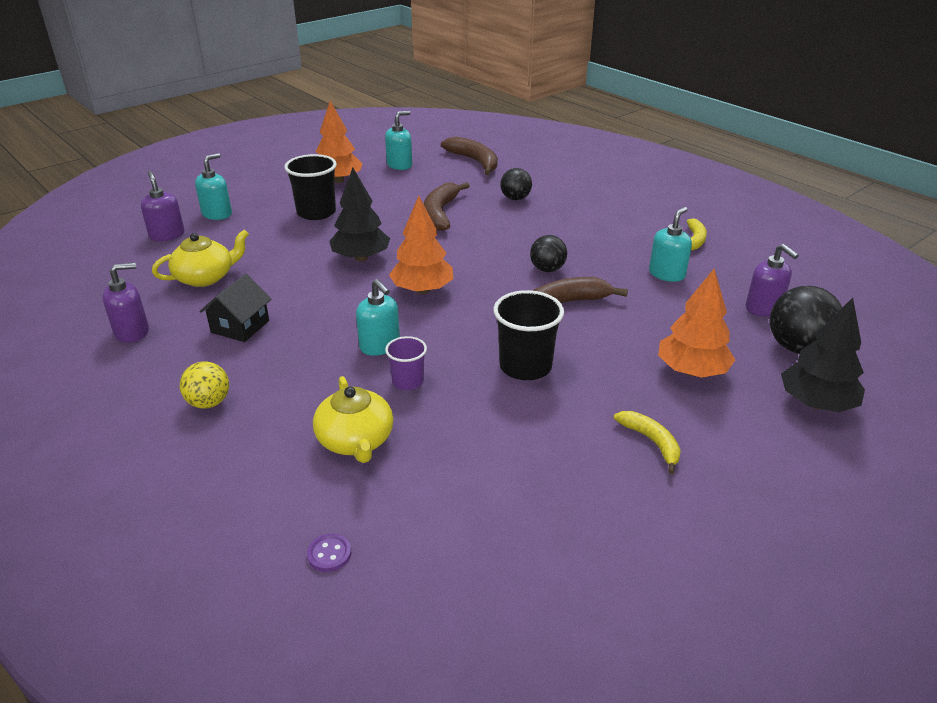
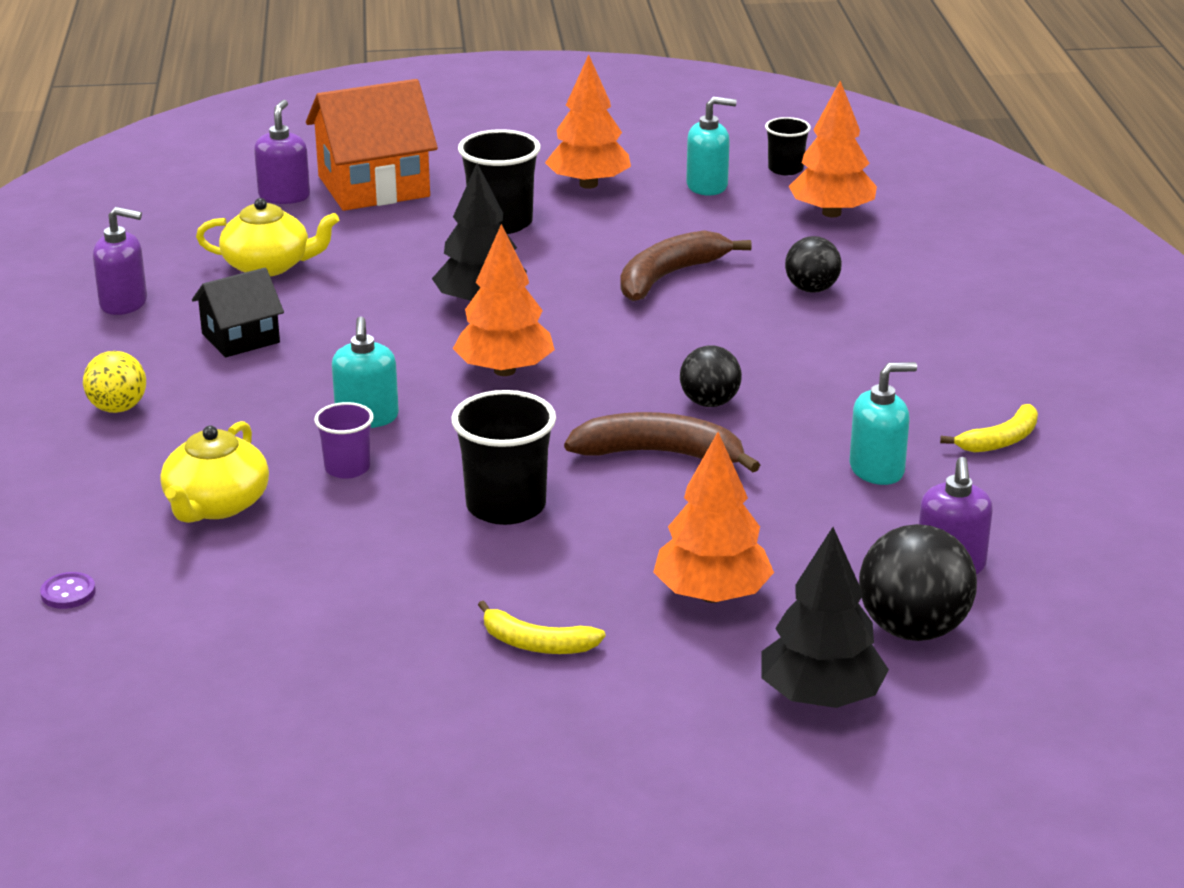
camera: 35 degrees right, 5 degrees down
(217, 214) = (374, 186): turquoise soap dispenser -> orange house
(426, 147) = (785, 169): none -> black cup
(475, 161) = (831, 213): brown banana -> orange tree
(651, 442) = (536, 644): yellow banana -> yellow banana turned 105 degrees clockwise

